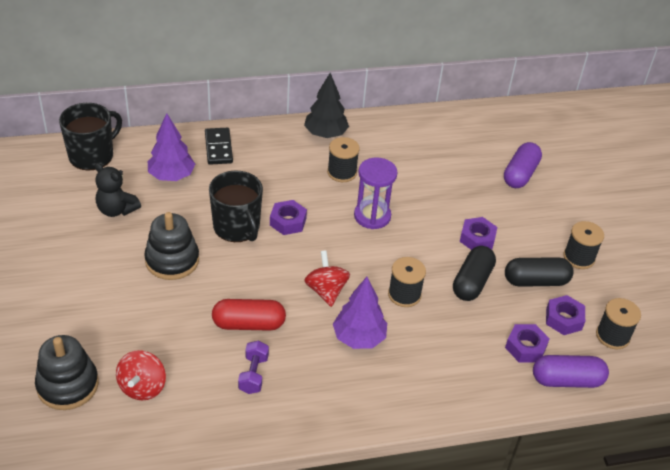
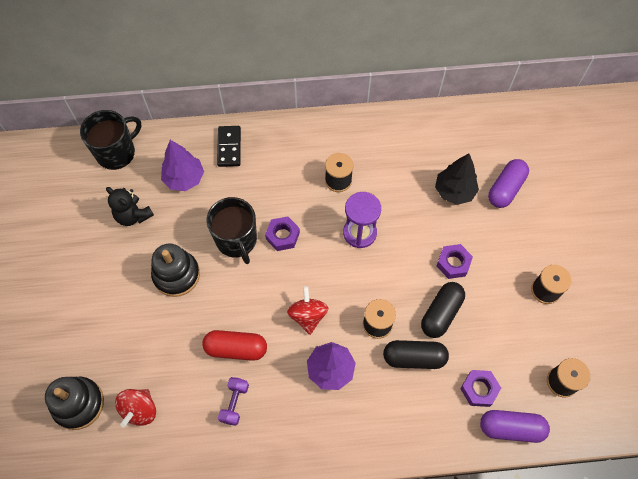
camera: 10 degrees right, 20 degrees up
(325, 134) = (328, 134): black tree -> black tree (454, 191)
(535, 281) = (500, 315): black capsule -> black capsule (414, 358)
(563, 319) = (519, 360): purple nut -> none

